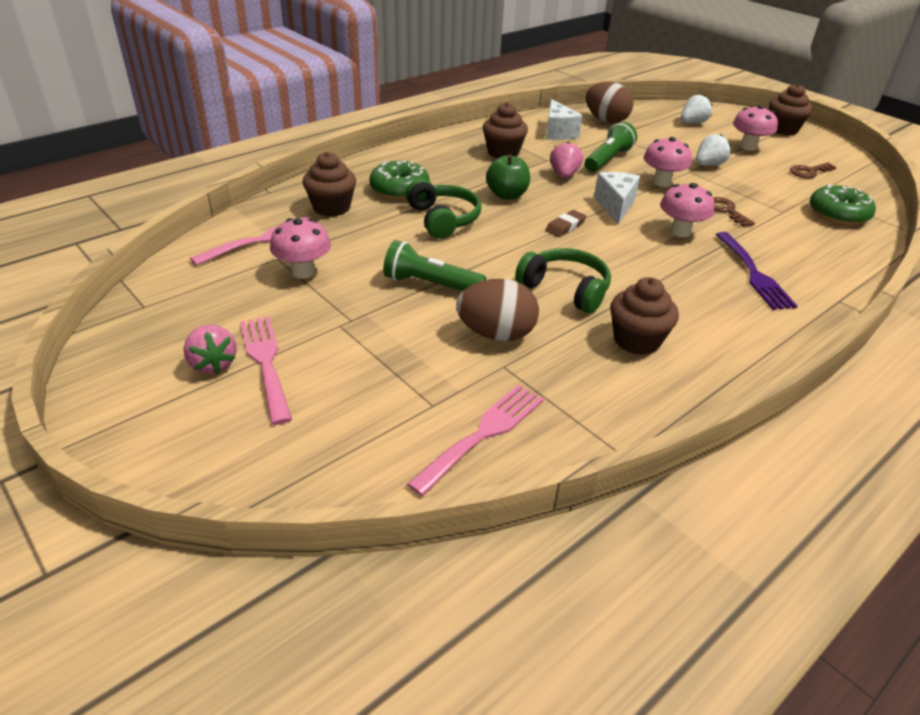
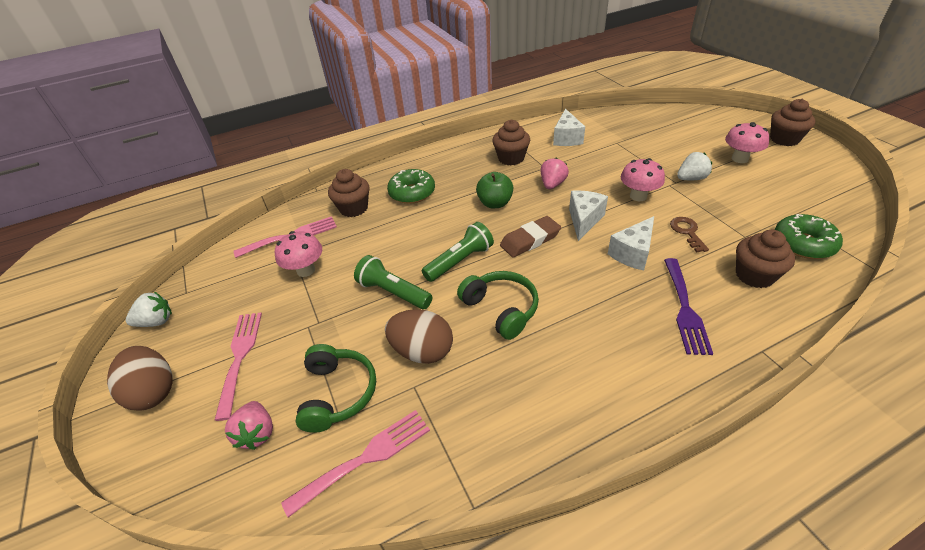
camera: 20 degrees right, 5 degrees up
(213, 364) = (204, 353): pink strawberry -> pink strawberry (257, 433)
(443, 219) = (432, 225): green headphones -> green headphones (338, 393)
(565, 226) = (530, 240): brown eraser -> brown eraser, size x1.57
(606, 120) = (614, 126): brown egg -> brown egg (154, 391)
(607, 160) = (598, 169): green flashlight -> green flashlight (460, 261)
(636, 340) = (540, 374): brown cupcake -> brown cupcake (754, 275)
(680, 232) = (632, 253): pink mushroom -> white cheese
(692, 123) = (695, 130): white strawberry -> white strawberry (156, 321)
(809, 172) = (792, 190): brown key -> none

